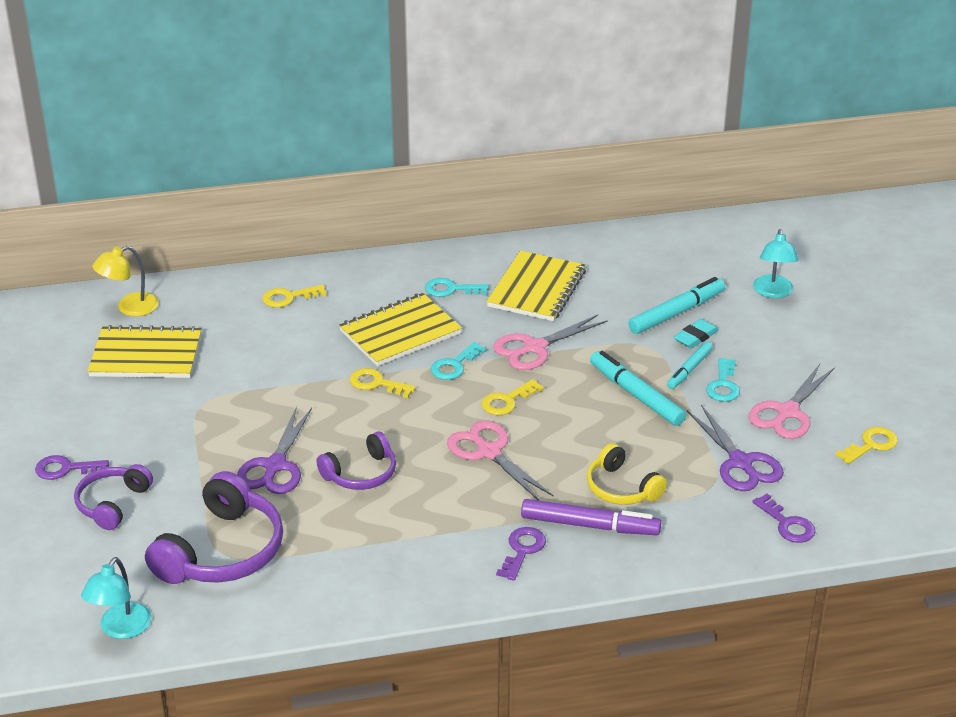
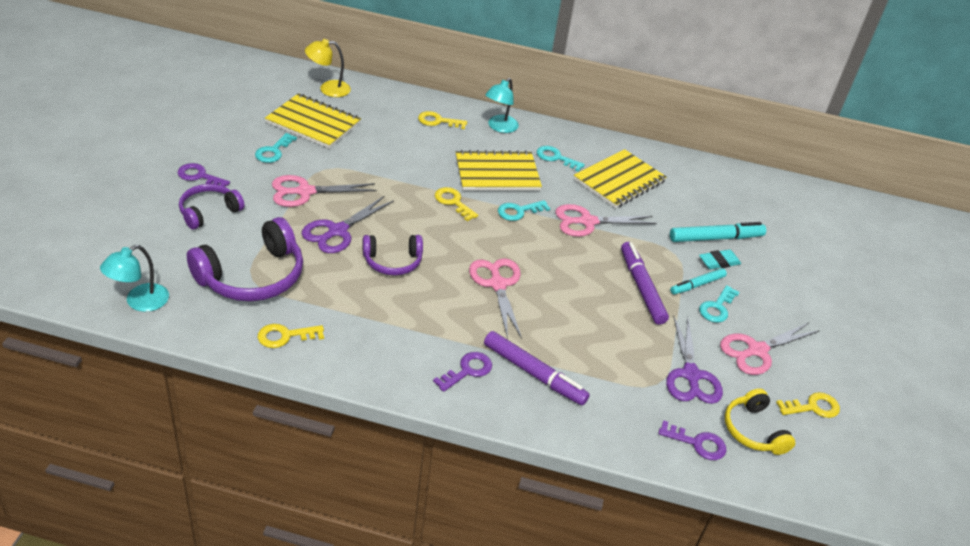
camera: 20 degrees right, 5 degrees up
(127, 406) = (273, 151): none -> turquoise key
(203, 438) = (305, 192): none -> pink scissors
(507, 401) = (539, 252): yellow key -> yellow key (285, 336)
(621, 488) = (579, 355): yellow headphones -> yellow headphones (753, 430)
(636, 395) = (641, 287): turquoise marker -> purple marker
(773, 292) = (805, 252): turquoise lamp -> turquoise lamp (499, 127)
(787, 524) = (697, 443): purple key -> purple key turned 60 degrees counterclockwise

